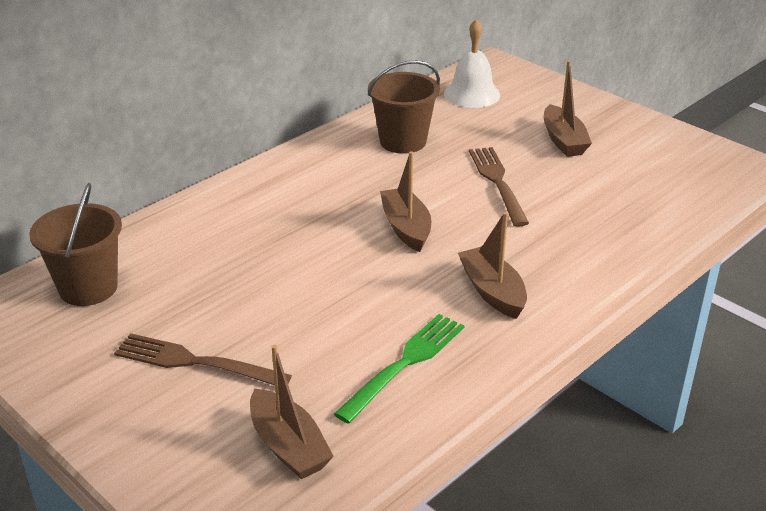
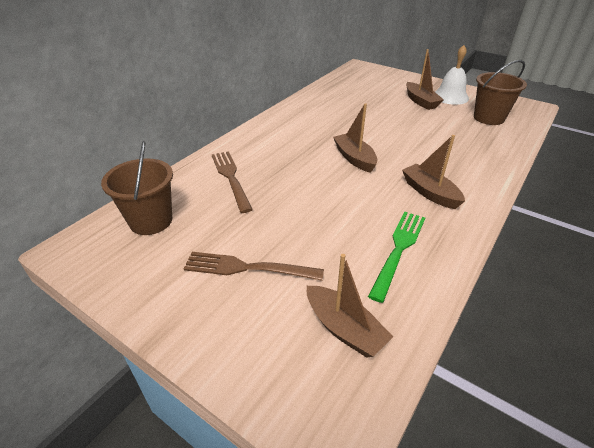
camera: 10 degrees left, 5 degrees up
(403, 141) = (328, 109): brown bucket -> brown bucket (488, 118)
(472, 94) = (355, 82): white bell -> white bell (450, 96)
(497, 182) = (396, 127): brown fork -> brown fork (231, 178)

